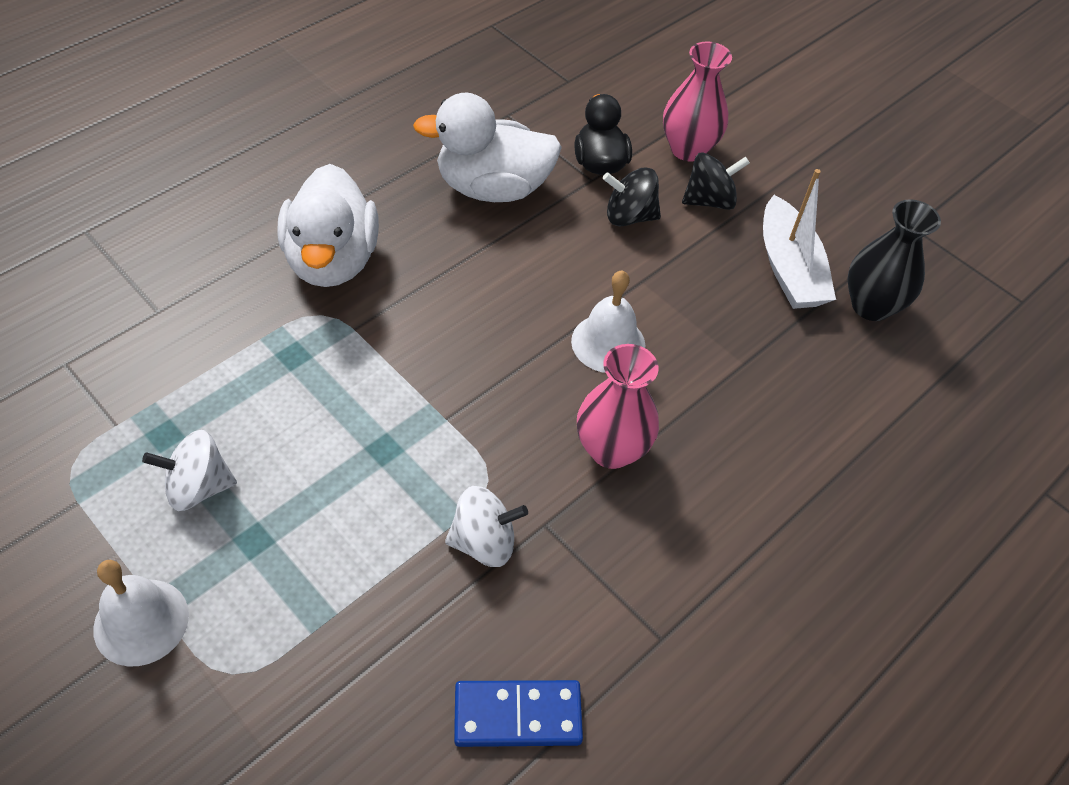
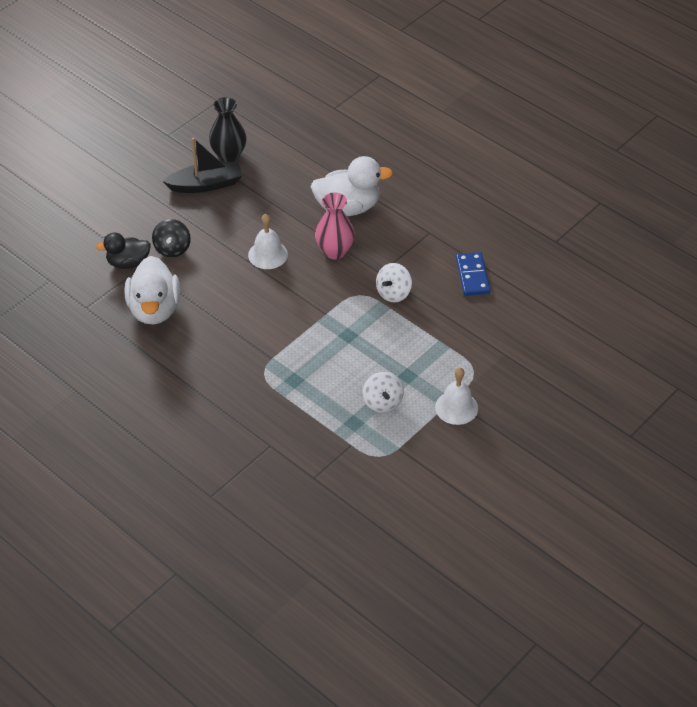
camera: 90 degrees left, 5 degrees down
(332, 260) = (222, 374): white duck -> white duck (348, 207)
(484, 542) = (393, 293): white spinning top -> white spinning top turned 135 degrees counterclockwise
(688, 149) = (112, 224): pink vase -> none
(709, 200) = (156, 215): black spinning top -> none
(789, 268) = (206, 185): white boat -> black boat

